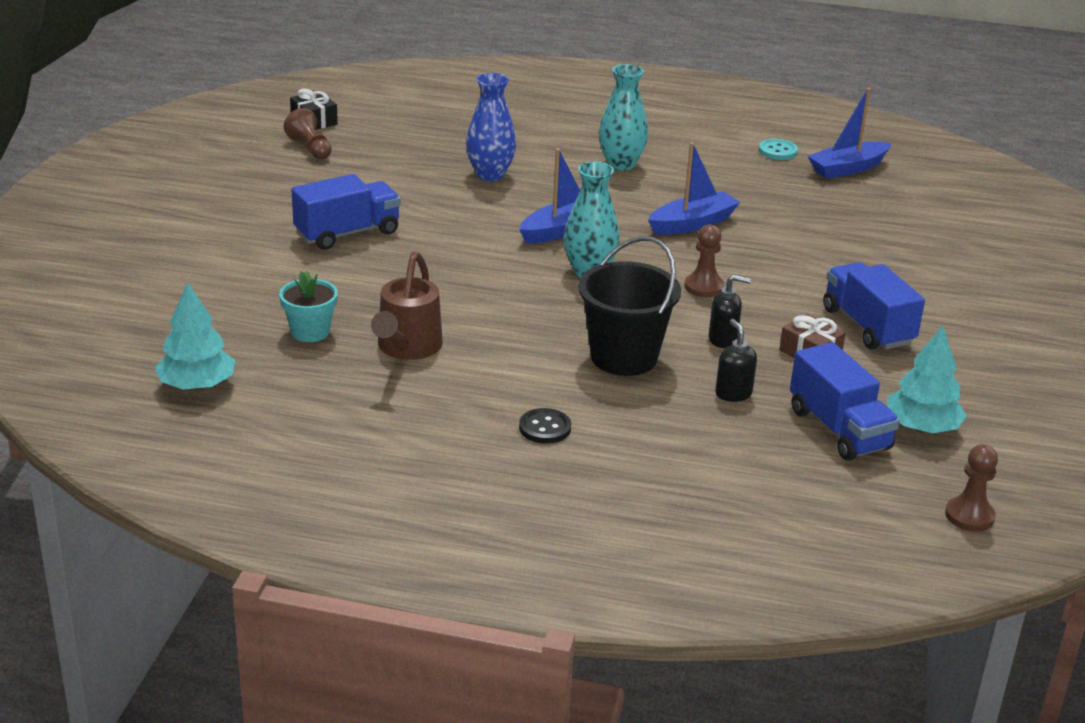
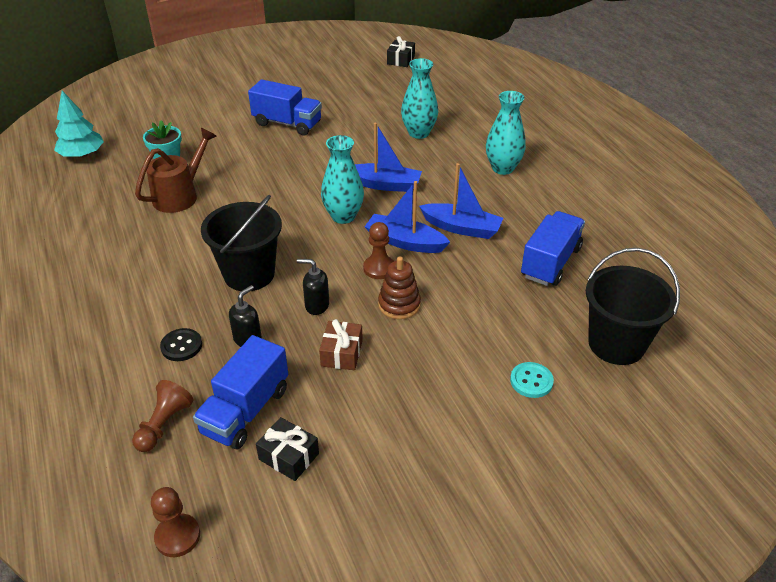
camera: 55 degrees right, 10 degrees up
(310, 148) = (368, 73): brown pawn -> brown pawn (164, 424)
(406, 348) = (180, 195): brown watering can -> brown watering can turned 150 degrees clockwise
(490, 174) = (419, 133): blue vase -> turquoise vase
(545, 428) = (134, 280): black button -> black button (181, 346)
(723, 339) = (316, 305): black soap dispenser -> black soap dispenser turned 135 degrees clockwise
(772, 299) = (399, 304): none -> brown stacking toy
(777, 151) = (625, 219): turquoise button -> turquoise button (531, 381)
(847, 168) = (650, 260): blue boat -> blue boat (405, 242)
(868, 326) = (413, 367): blue truck -> blue truck (550, 262)
(922, 428) = (289, 456): turquoise tree -> black gift
(935, 231) = (616, 344): none -> black bucket

